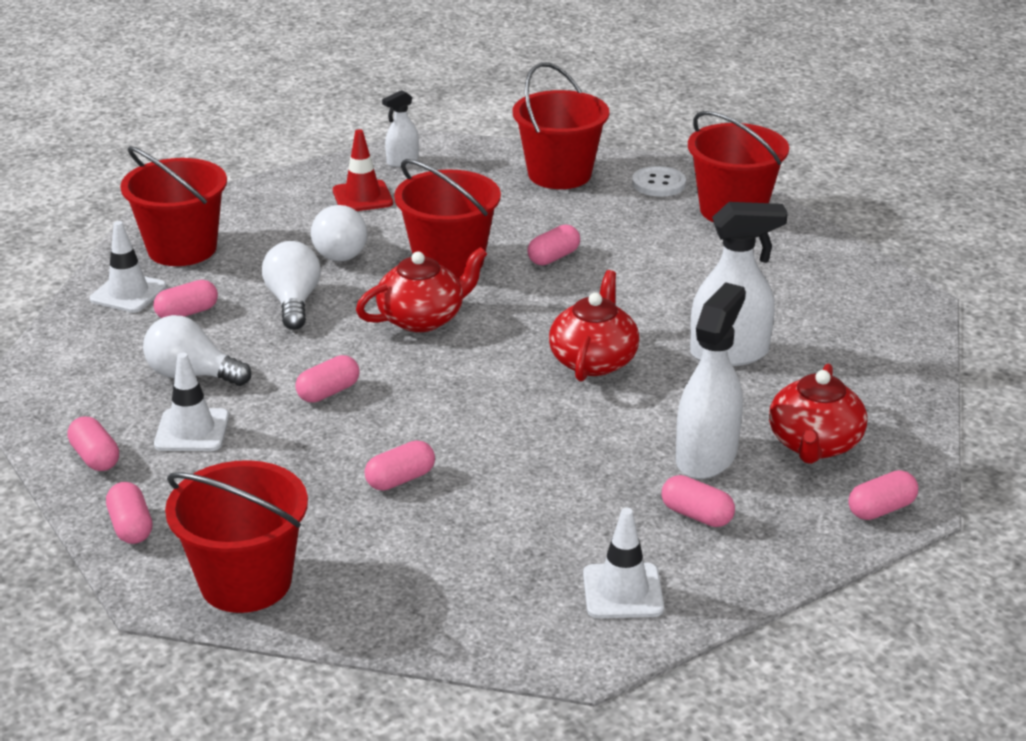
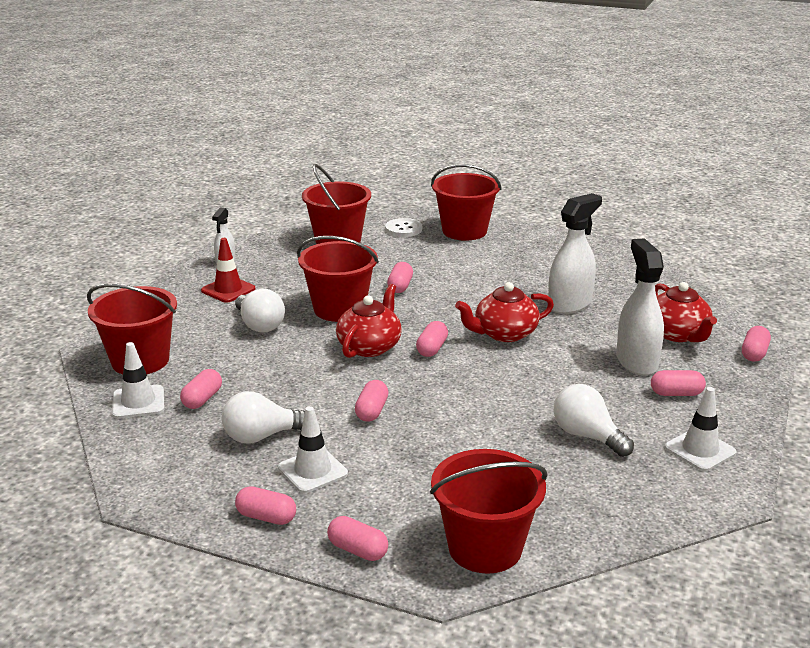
camera: 35 degrees left, 5 degrees down
(293, 302) = (270, 366): white light bulb -> white light bulb (587, 436)
(400, 479) = (490, 443): pink capsule -> pink capsule (432, 348)
(593, 360) = (504, 334): red teapot -> red teapot turned 90 degrees counterclockwise

